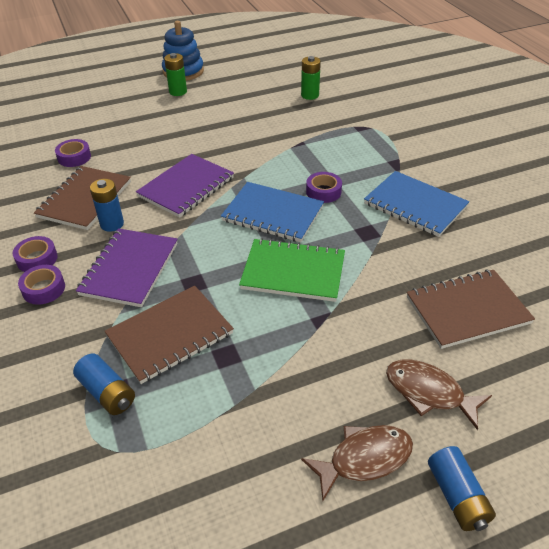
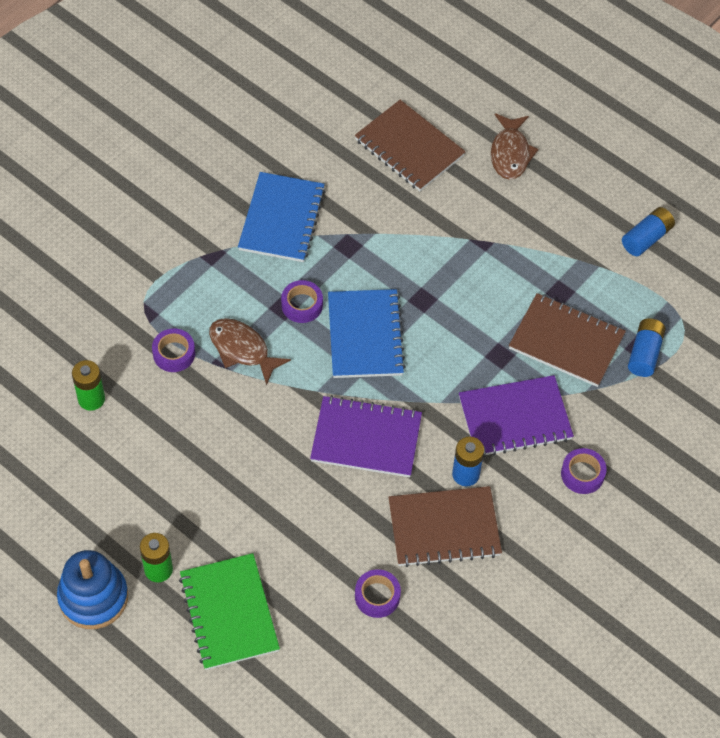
camera: 120 degrees left, 15 degrees up
(37, 259) = (552, 509): purple tape -> purple tape (174, 354)
(293, 272) = (438, 284): green notebook -> green notebook (229, 613)
(364, 459) = (589, 175): brown fish -> brown fish (242, 349)
(457, 496) = (582, 120): blue battery -> blue battery (646, 238)

